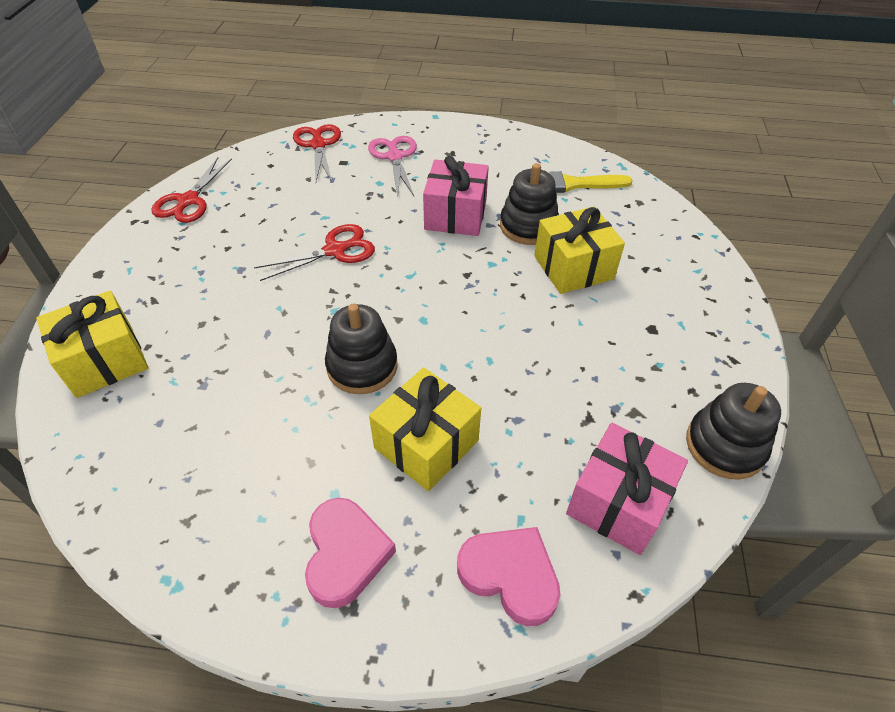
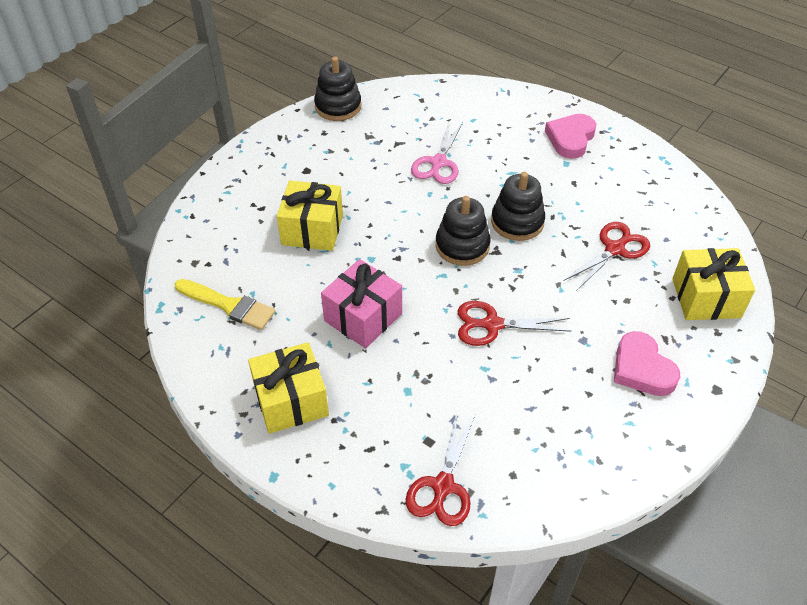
camera: 150 degrees left, 0 degrees up
(188, 200) = (619, 454): red scissors -> red scissors (614, 249)
(394, 157) = (368, 423): pink scissors -> pink scissors (438, 163)
(426, 444) = (501, 166): yellow gift -> yellow gift (291, 401)
(510, 575) = (494, 104): pink heart -> pink heart (642, 369)
(528, 226) = (311, 279): black stacking toy -> black stacking toy (462, 246)
(618, 502) = (418, 108): pink gift -> none

